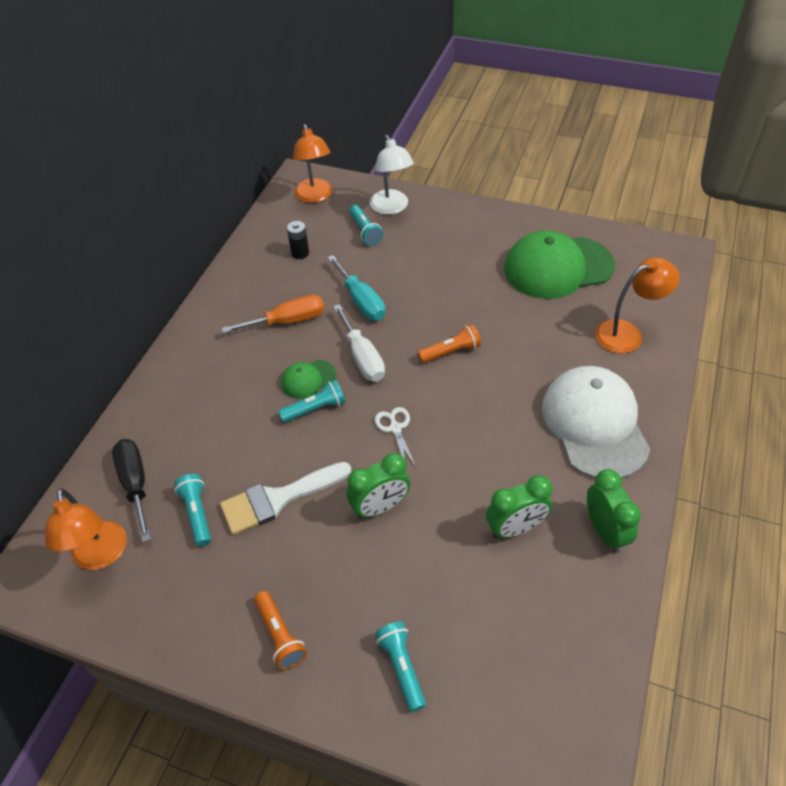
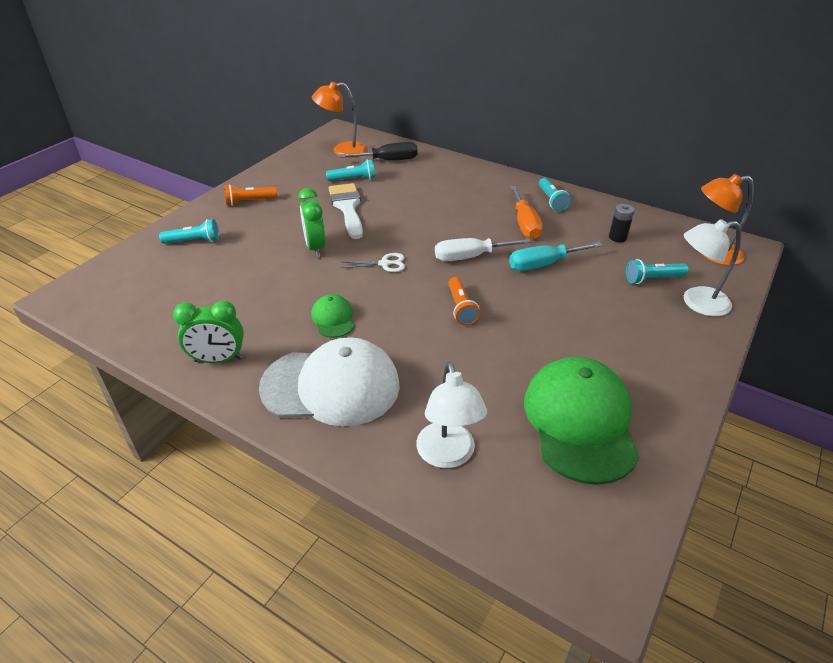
camera: 100 degrees right, 10 degrees down
(308, 379) = (454, 228): green cap -> green cap (333, 318)
(315, 409) = (422, 229): turquoise flashlight -> turquoise flashlight (551, 201)
(515, 528) = (255, 309): green clock -> none
(627, 333) = (448, 455): orange lamp -> white lamp

